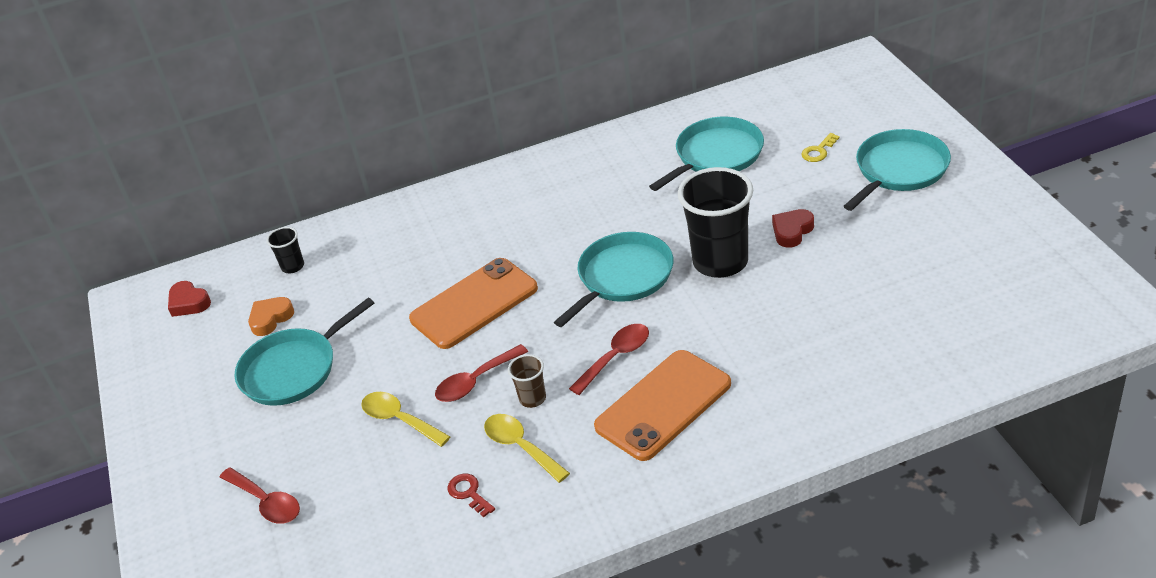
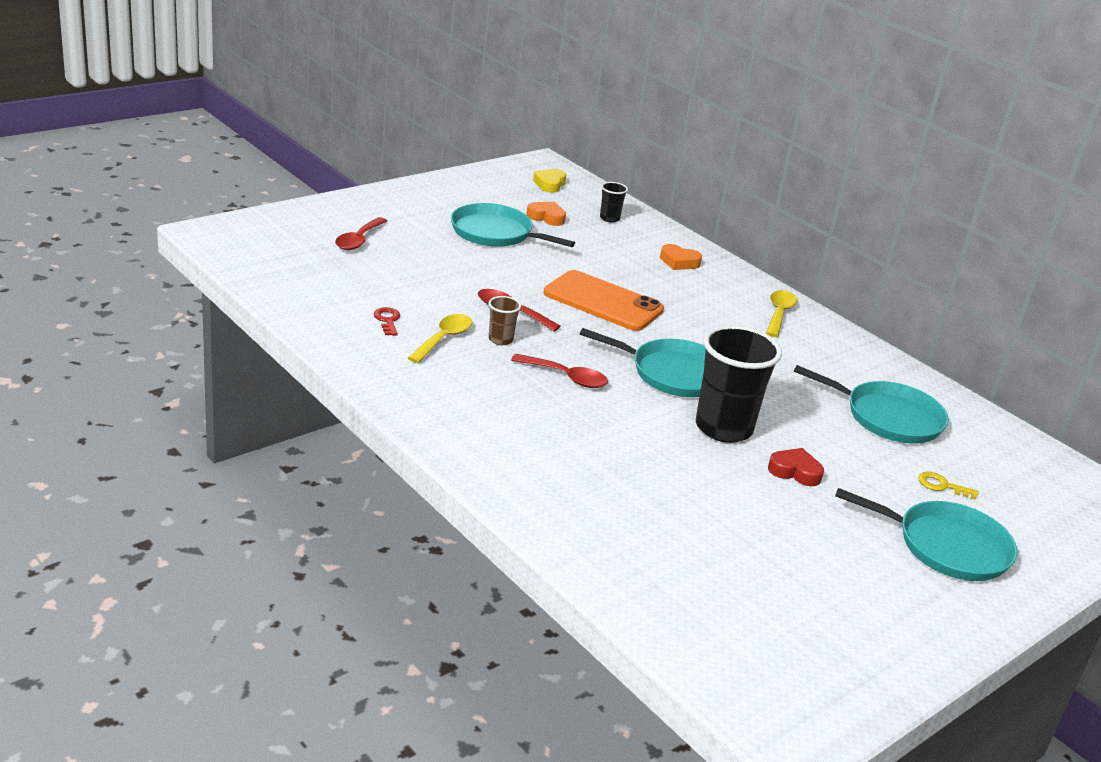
camera: 60 degrees right, 10 degrees down
(189, 303) = (550, 184): red heart -> yellow heart
(400, 420) = (457, 283): yellow spoon -> yellow spoon (779, 314)
(407, 230) = (679, 262): none -> orange heart
(469, 493) = (387, 320): red key -> red key turned 45 degrees counterclockwise
(663, 405) = (515, 406): orange phone -> none

